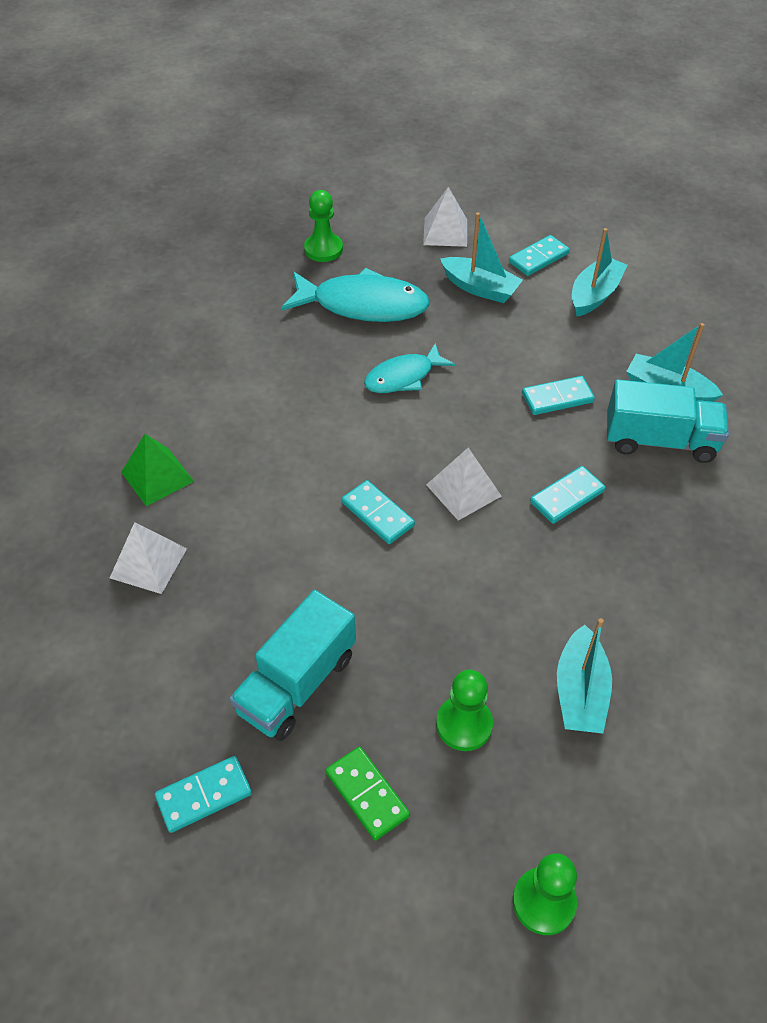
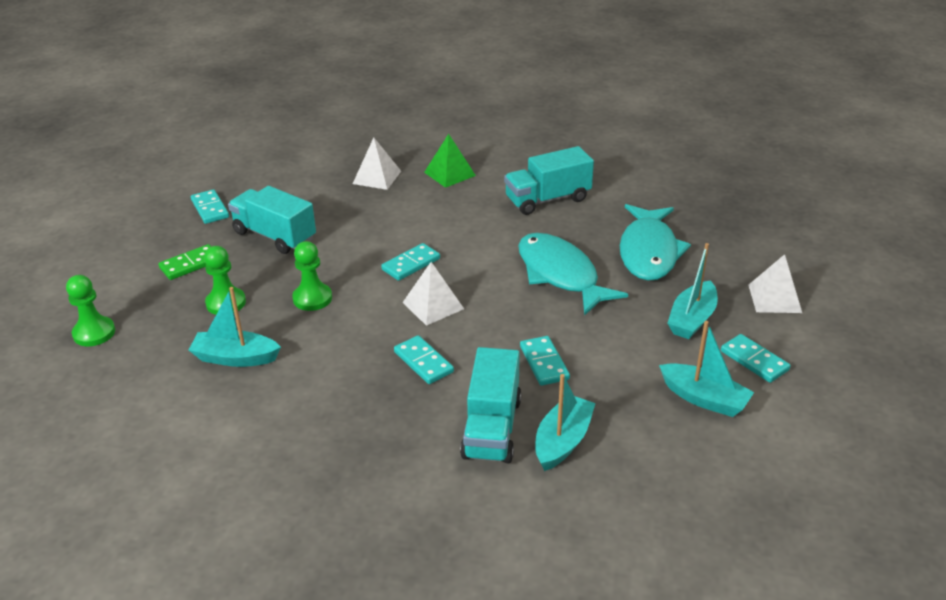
camera: 90 degrees right, 15 degrees down
(242, 379) = (547, 199): none -> turquoise truck
(323, 249) = (720, 229): green pawn -> green pawn (312, 298)
(403, 377) = (560, 274): turquoise fish -> turquoise fish, size x1.64

